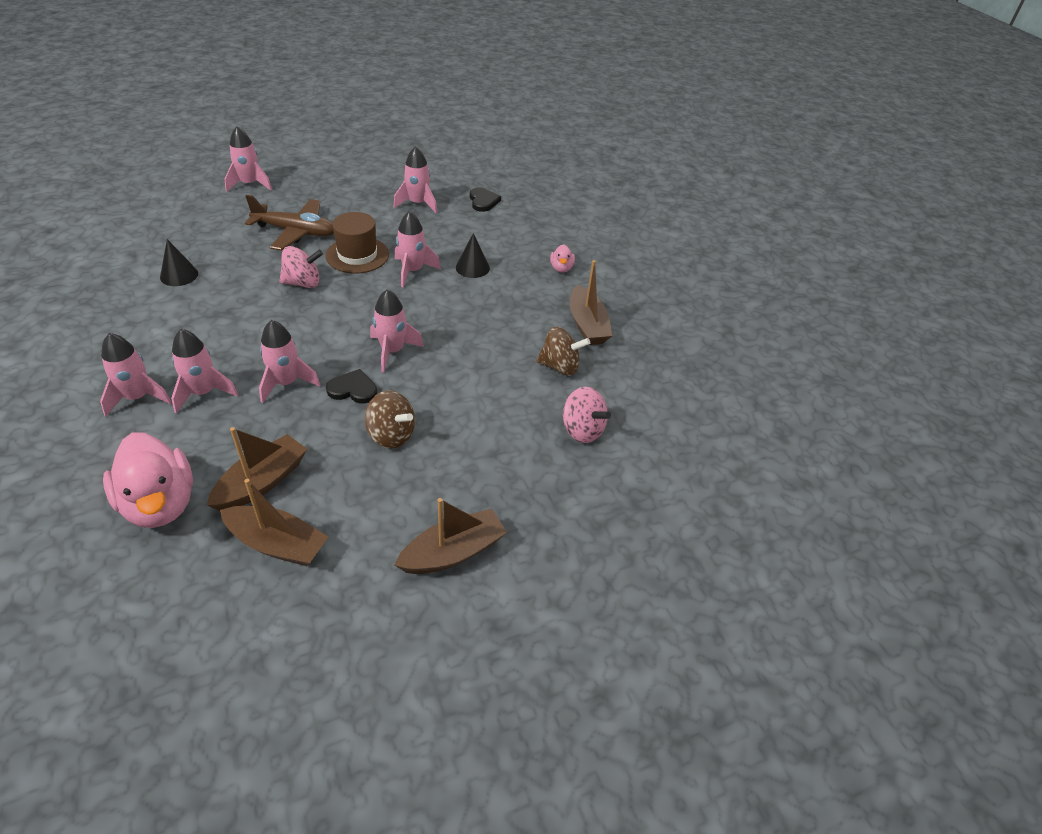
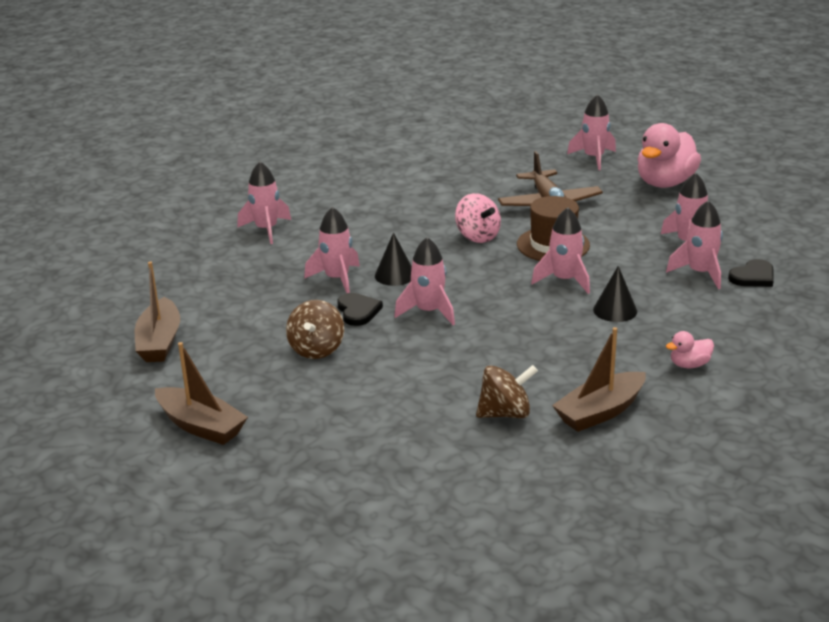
camera: 70 degrees right, 15 degrees down
(160, 504) = (168, 282): pink duck -> pink duck (665, 183)
(179, 275) = (424, 185): black cone -> black cone (395, 275)
(203, 393) = (294, 251): pink rocket -> pink rocket (700, 273)
(262, 482) = (217, 312): brown boat -> none
(560, 366) = (505, 413): brown spinning top -> brown spinning top turned 90 degrees counterclockwise
(582, 430) = (417, 455): pink spinning top -> none

